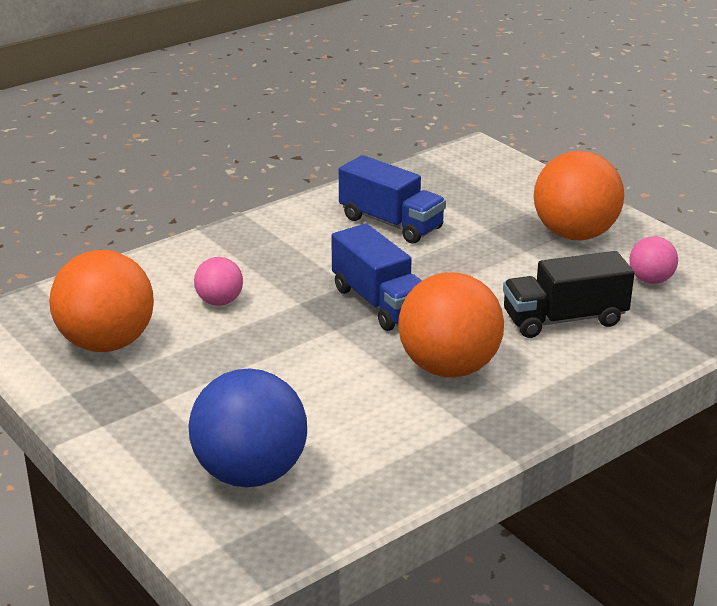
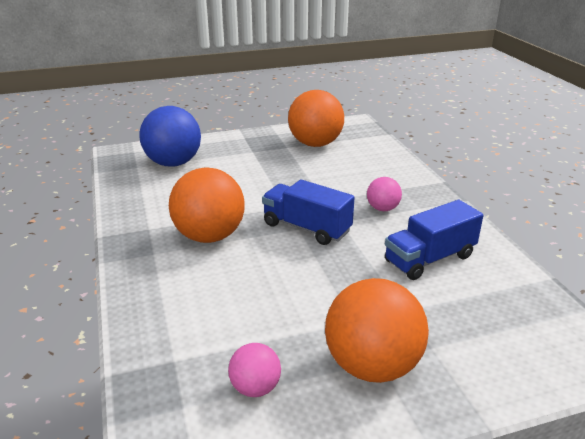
camera: 110 degrees right, 0 degrees up
(219, 301) = (341, 176): pink ball -> pink ball (382, 209)
(379, 303) = (306, 228): blue truck -> blue truck turned 45 degrees clockwise
(564, 319) = (228, 305): black truck -> none

